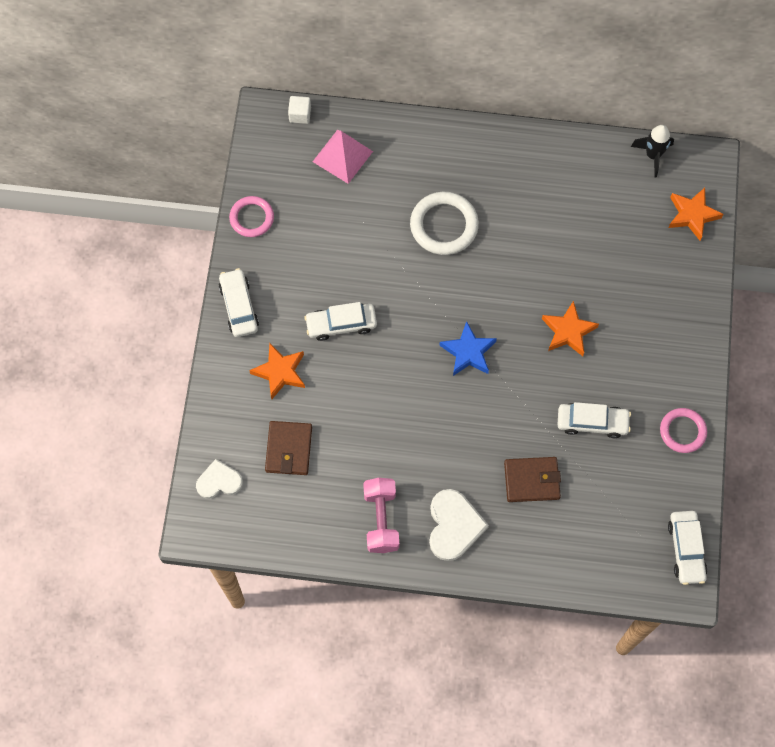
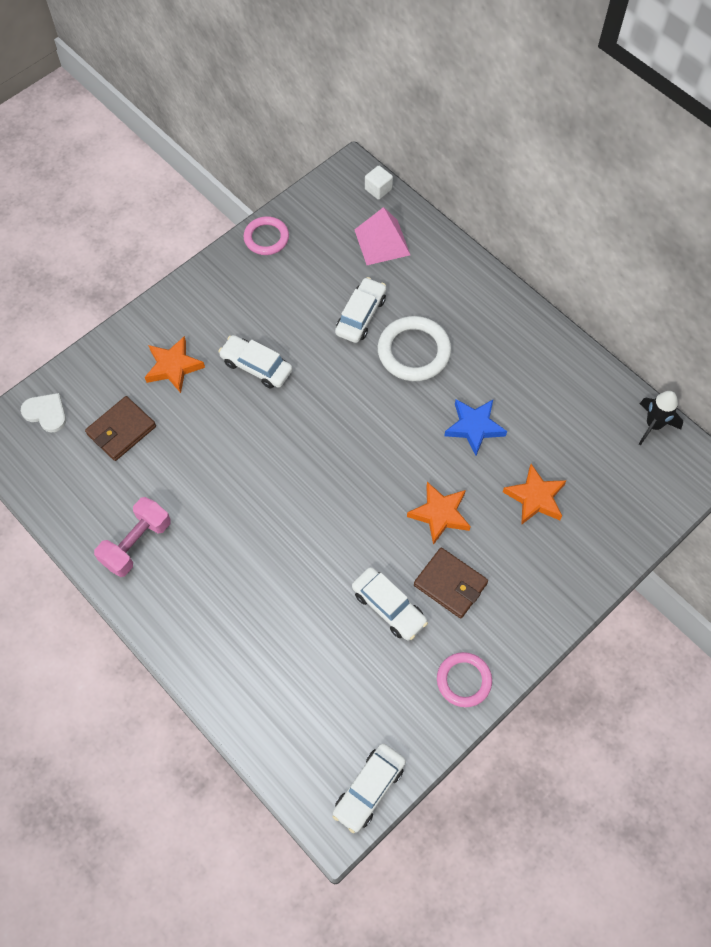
camera: 40 degrees right, 5 degrees down
(239, 306) = (192, 295): white car -> white car (361, 315)
(454, 526) = (189, 597): white heart -> none
(468, 352) = (338, 466): blue star -> blue star (474, 427)
(531, 480) = (290, 613): brown wallet -> brown wallet (450, 584)
(692, 215) = (645, 501): orange star -> orange star (535, 498)

